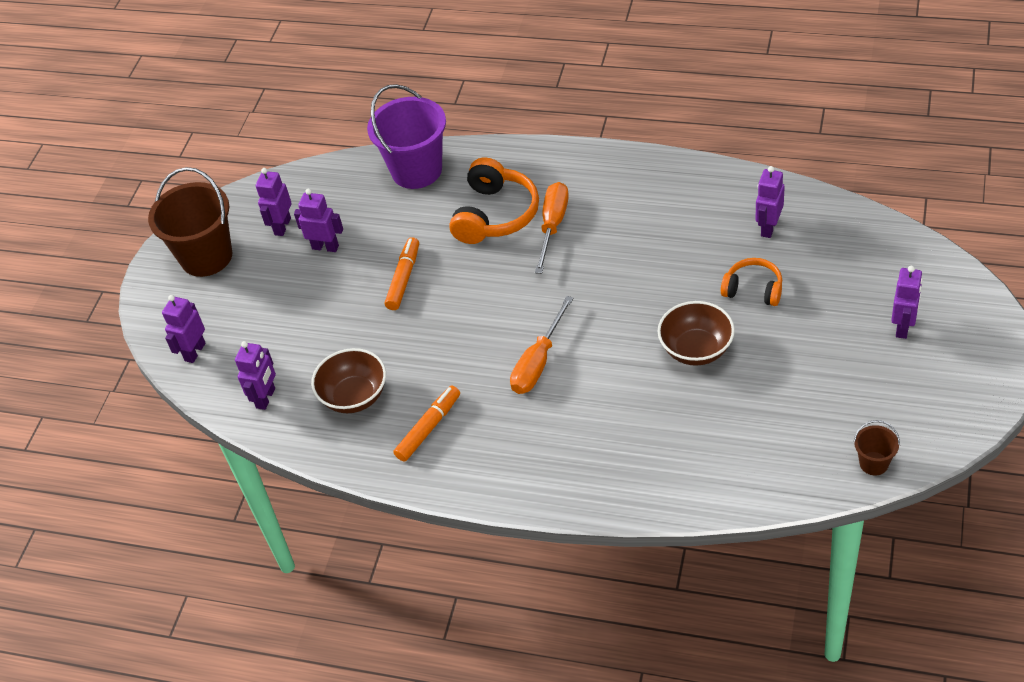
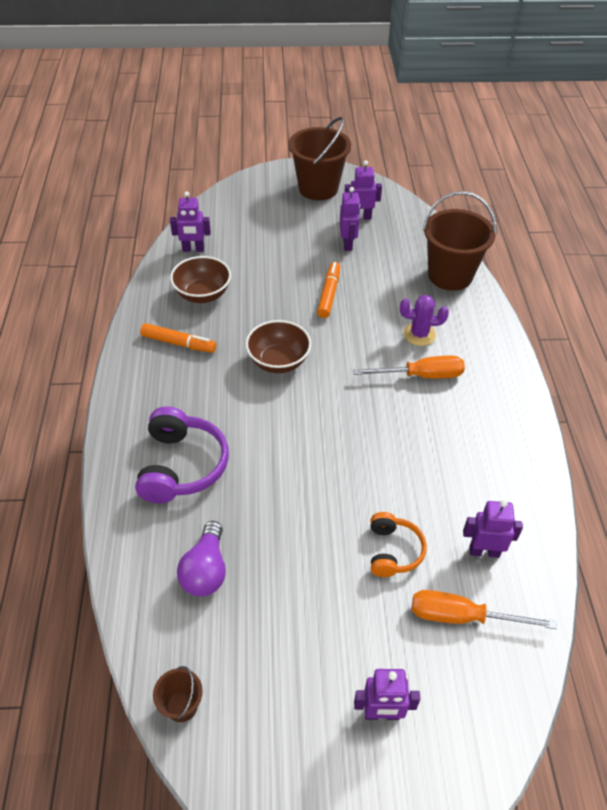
camera: 65 degrees right, 0 degrees up
(194, 352) = (229, 205): purple robot -> none
(403, 279) = (329, 294): orange marker -> orange marker turned 75 degrees counterclockwise
(417, 170) = (450, 275): purple bucket -> brown bucket
(495, 215) = (419, 334): orange headphones -> purple cactus
(538, 362) = (260, 398): orange screwdriver -> orange screwdriver (462, 616)
(610, 441) = (181, 466): none -> purple headphones
(696, 349) = (301, 514): brown bowl -> brown bowl (278, 361)
(741, 432) = (206, 570): none -> purple light bulb

